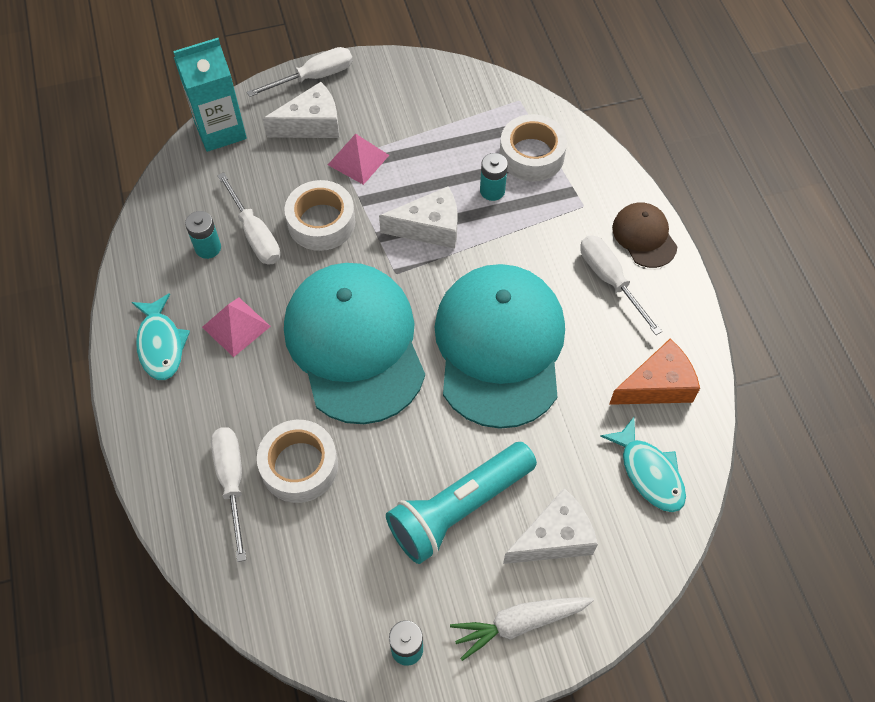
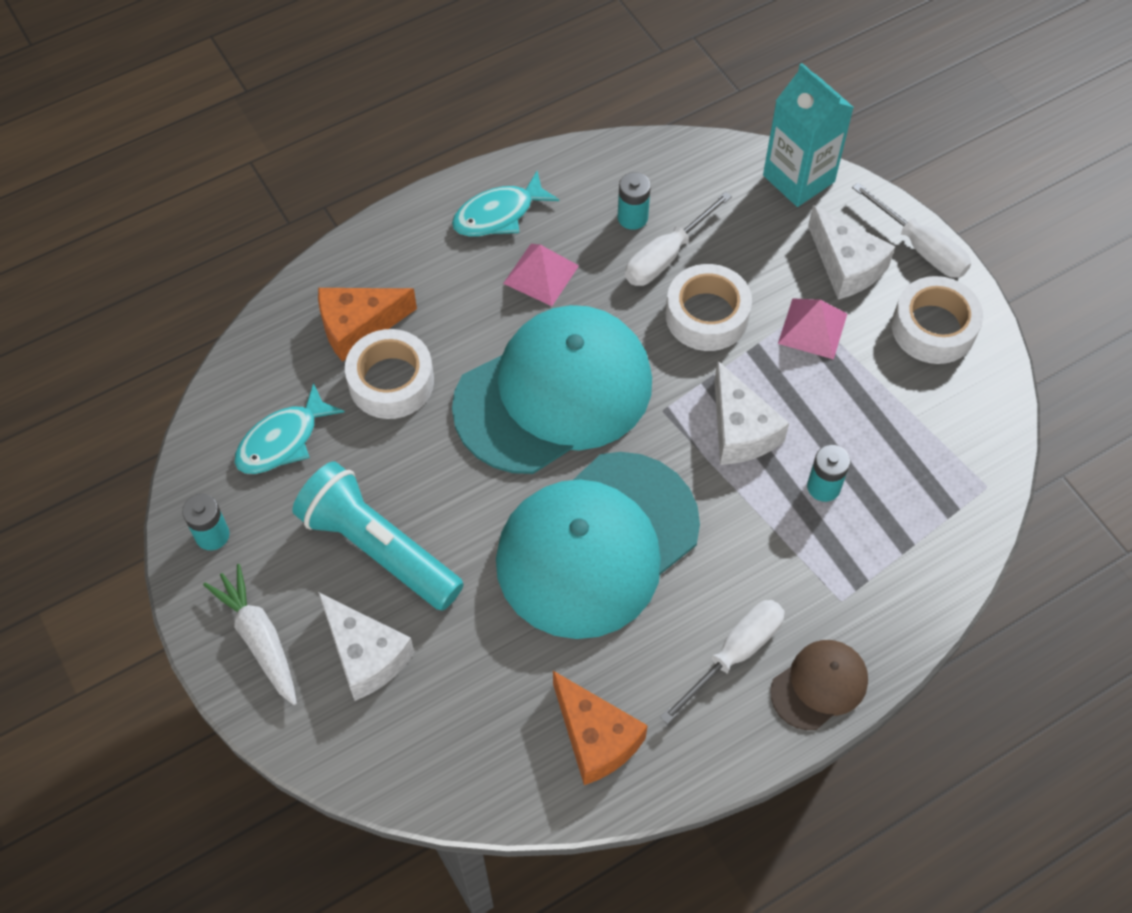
camera: 75 degrees right, 0 degrees up
(232, 482) = (358, 326): white screwdriver -> orange cheese
(499, 346) = (597, 545): turquoise cap -> turquoise cap turned 150 degrees clockwise
(531, 155) = (900, 521): white tape -> white tape (933, 328)
(649, 473) = (472, 747): turquoise fish -> turquoise fish (283, 440)

